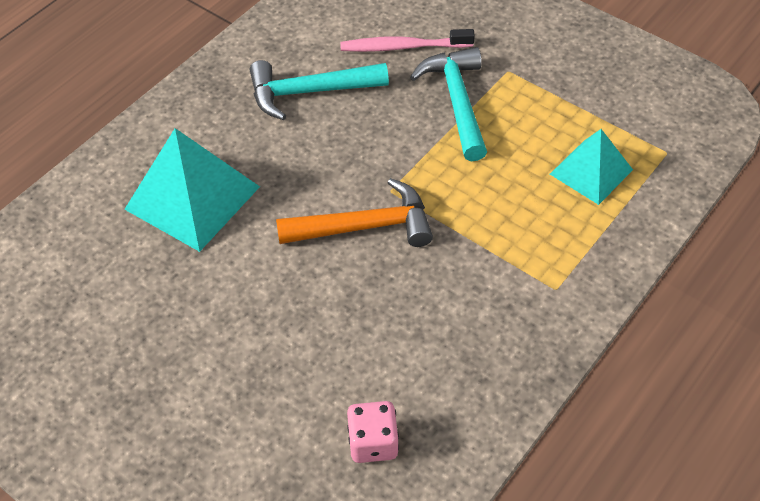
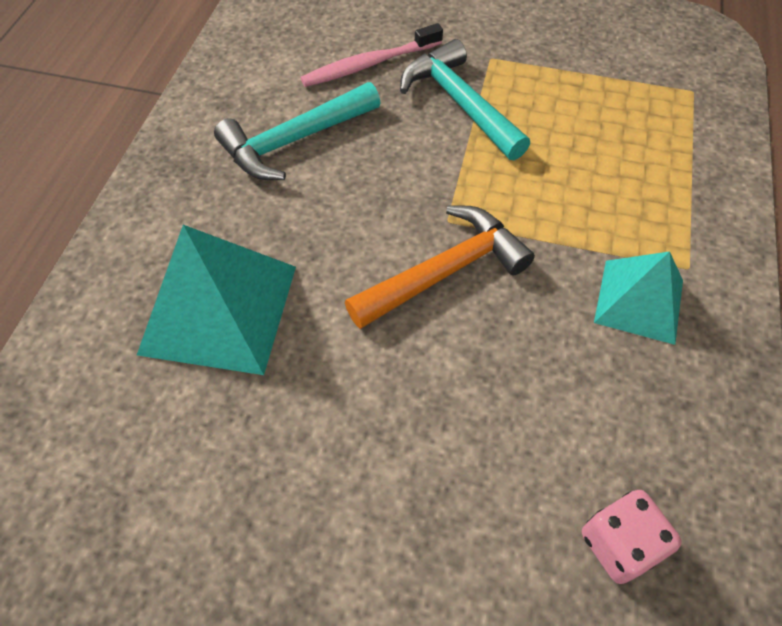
camera: 25 degrees left, 5 degrees up
(591, 172) = (638, 132): turquoise pyramid -> turquoise pyramid (639, 301)

